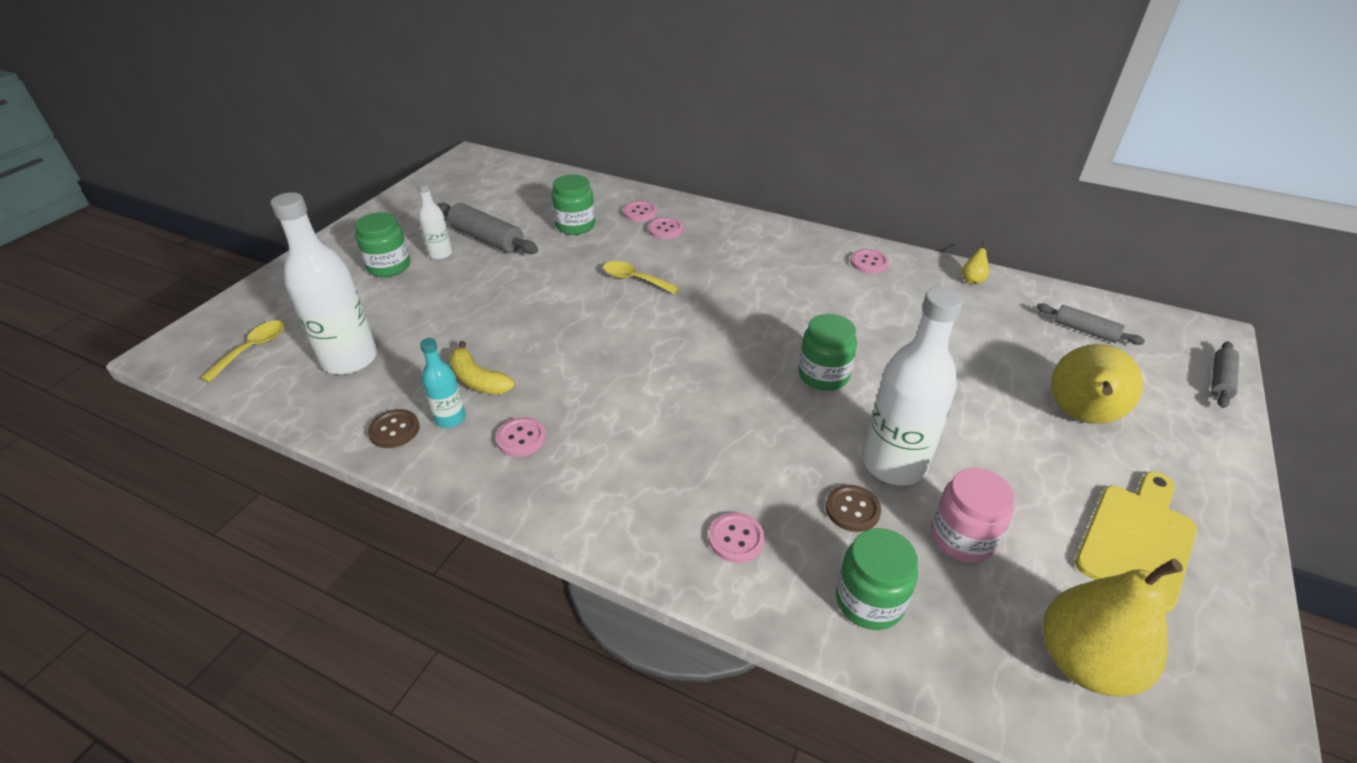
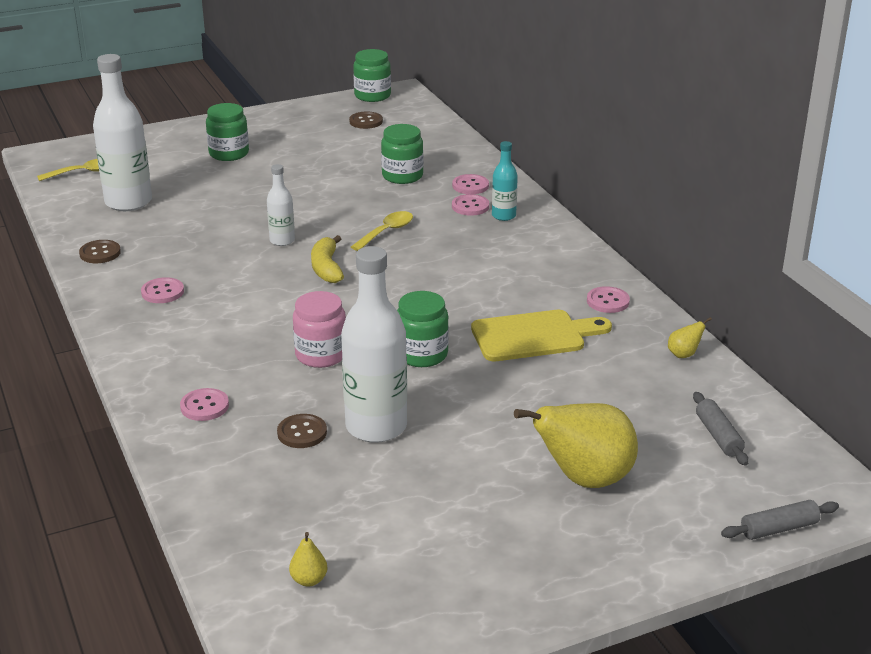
camera: 40 degrees right, 10 degrees down
(440, 254) = (274, 158): white bottle -> white bottle (282, 241)
(450, 418) = (138, 262): turquoise bottle -> turquoise bottle (503, 216)
(476, 191) = (366, 121): none -> brown button
(478, 380) = (185, 248): yellow banana -> yellow banana (326, 268)
(487, 239) = (322, 160): grey rolling pin -> none
(635, 280) = (386, 232): yellow spoon -> yellow spoon turned 60 degrees clockwise
(869, 601) = (231, 477): green jar -> green jar (372, 96)
(962, 538) = (347, 486): pink jar -> pink jar (321, 355)
(1084, 662) = (309, 580): yellow pear -> yellow pear, size x0.40
(1137, 540) = (473, 559): yellow cutting board -> yellow cutting board (533, 336)

